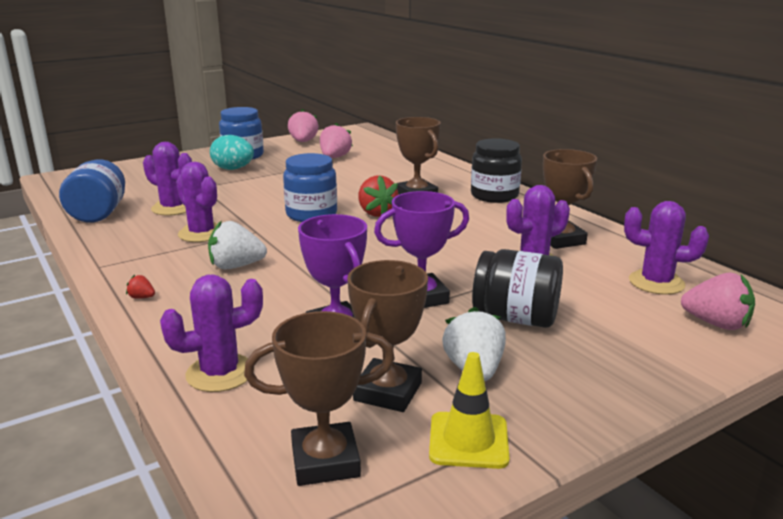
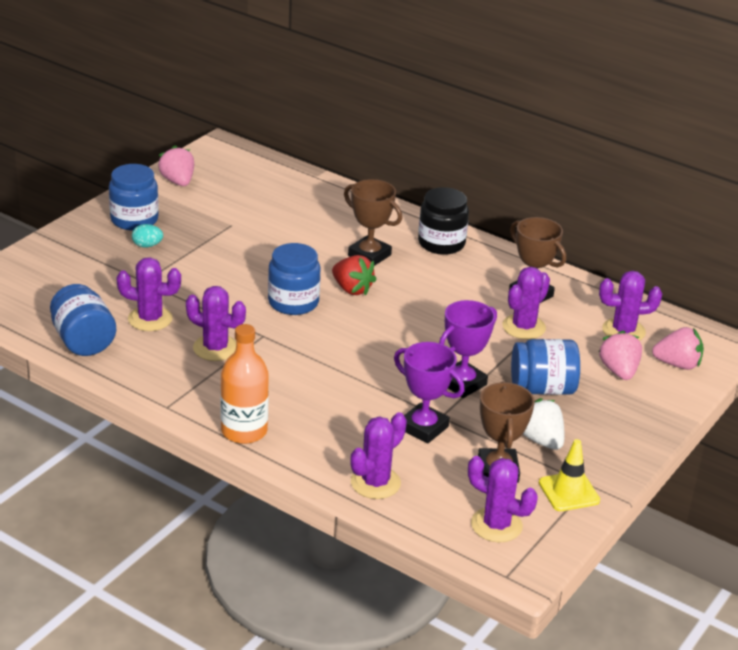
camera: 25 degrees left, 10 degrees up
(142, 297) = (244, 431): red strawberry -> orange bottle
(233, 169) = (147, 245): turquoise egg -> turquoise egg, size x0.60
(236, 266) = (287, 381): white strawberry -> none
(325, 461) = (496, 525): brown trophy -> purple cactus
(334, 157) = (239, 206): pink strawberry -> pink strawberry (619, 371)
(516, 318) = (542, 388): black jar -> blue jar

